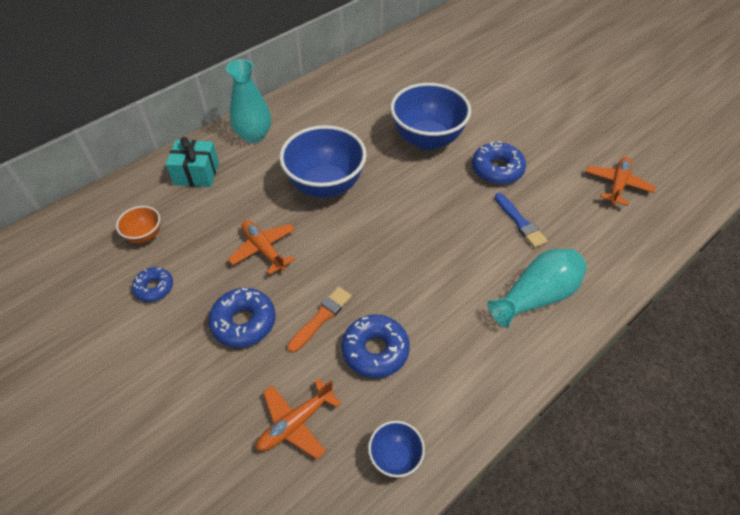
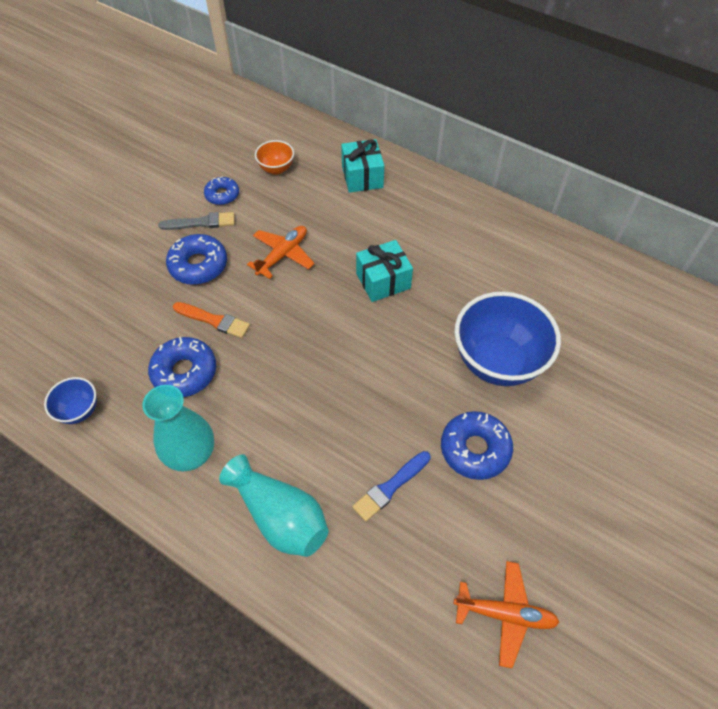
camera: 75 degrees right, 5 degrees up
(184, 312) = (201, 223): none -> grey brush
(254, 135) = (433, 202): turquoise vase -> turquoise vase (191, 454)
(296, 423) = (106, 329): orange plane -> none
(325, 185) = (383, 281): blue bowl -> turquoise gift

